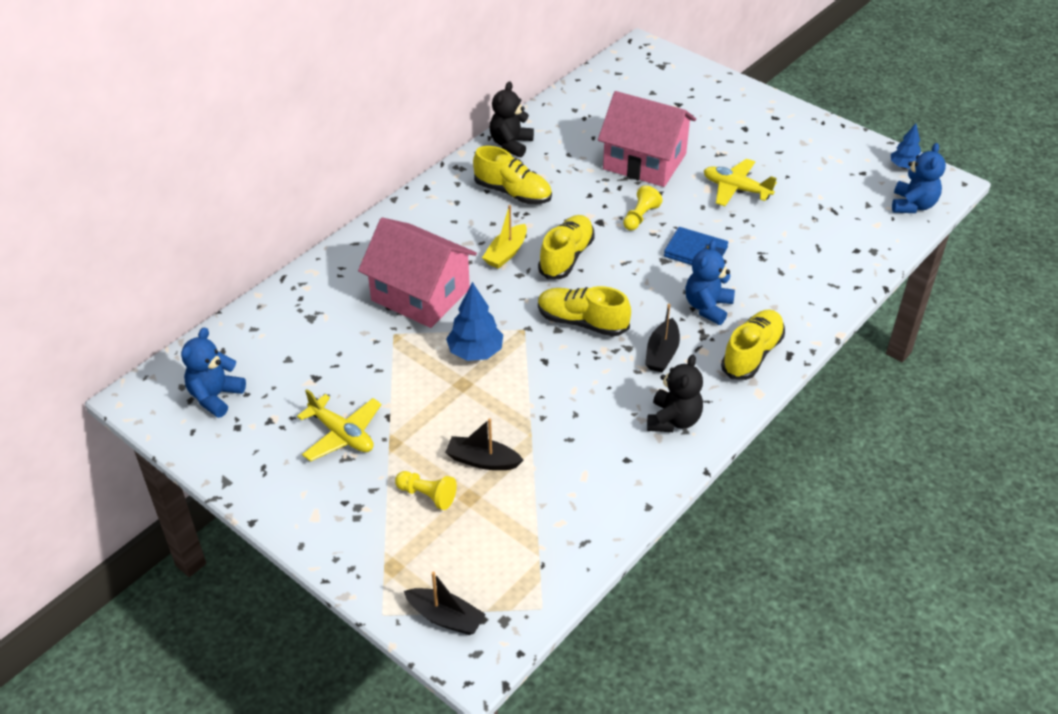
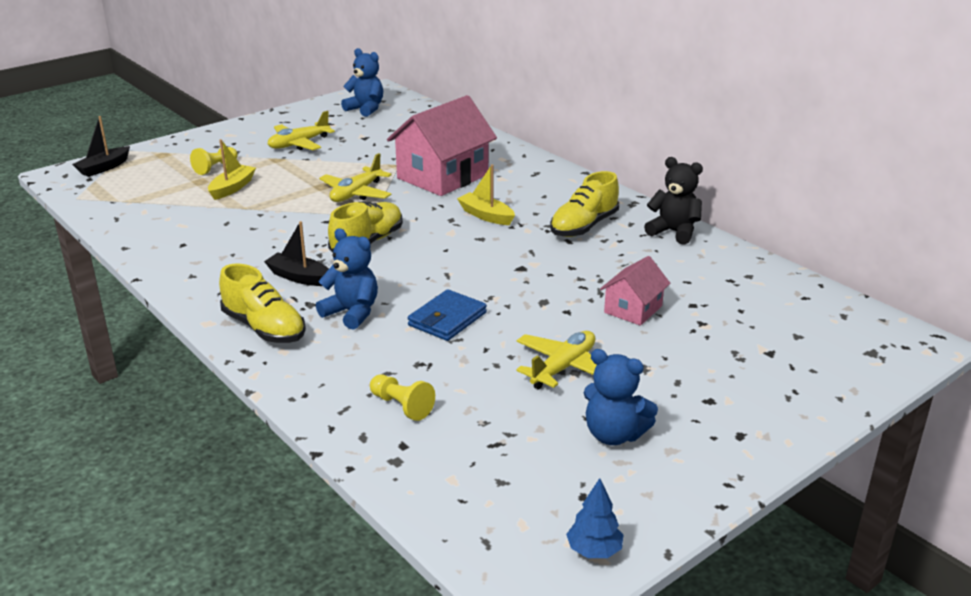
camera: 100 degrees right, 15 degrees down
(475, 352) = (356, 193): blue tree -> yellow plane
(482, 460) = (232, 188): black boat -> yellow boat
(566, 257) = (468, 244): yellow shoe -> none
(640, 217) = (523, 293): yellow pawn -> yellow pawn (401, 406)
(644, 161) = (633, 309): pink house -> pink house, size x0.53
(673, 420) = (209, 271): black teddy bear -> none
(913, 205) = (487, 532): blue teddy bear -> blue teddy bear (614, 435)

